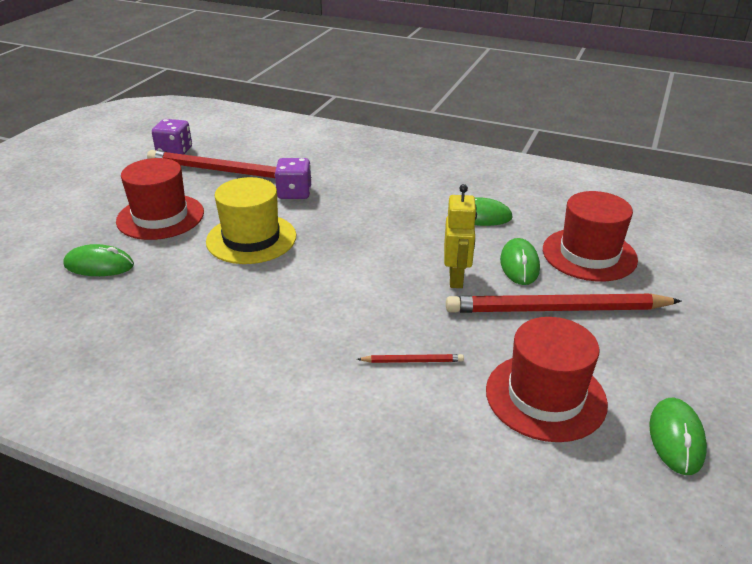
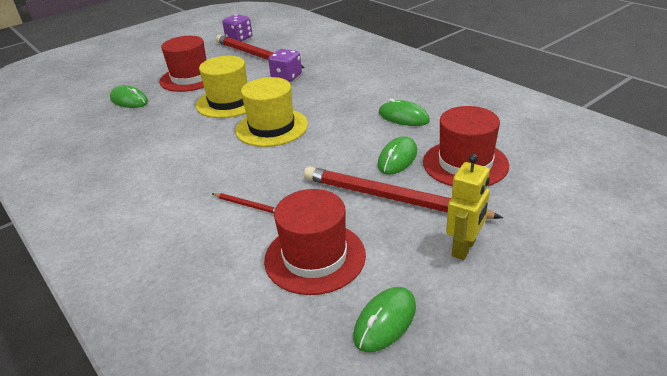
camera: 30 degrees right, 0 degrees up
(342, 260) = (272, 127): none -> yellow hat
(456, 279) = (338, 157): yellow robot -> yellow robot (464, 248)

